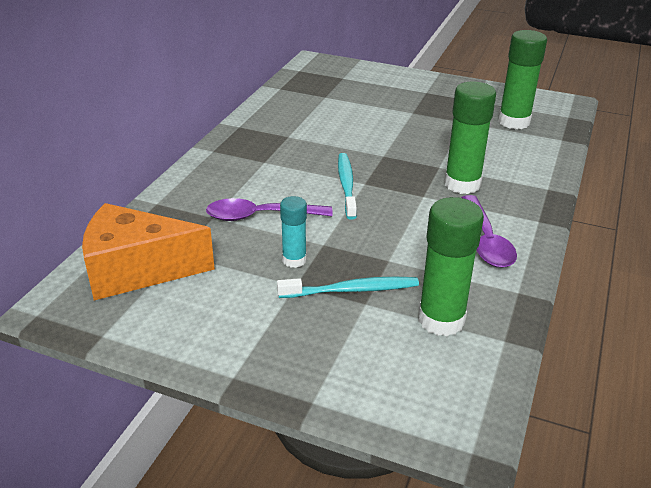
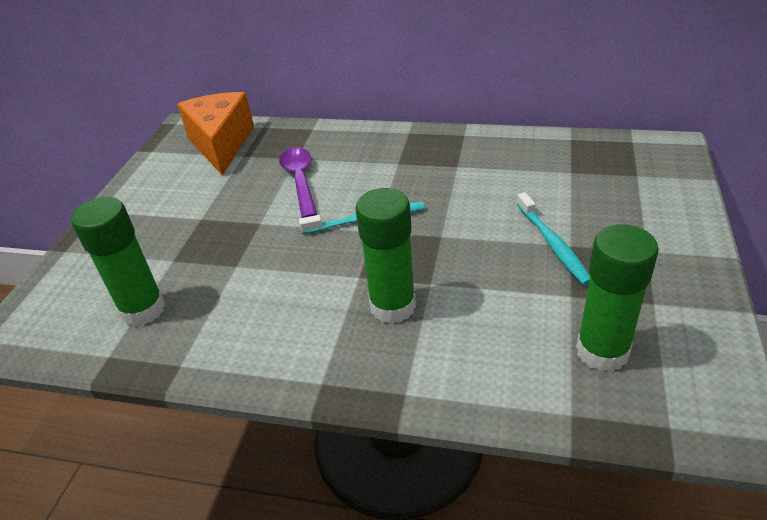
camera: 85 degrees right, 5 degrees up
(294, 260) = (234, 211): turquoise glue stick -> none
(351, 290) = (190, 249): turquoise toothbrush -> turquoise toothbrush (552, 244)
(486, 241) = (272, 335): purple spoon -> none

